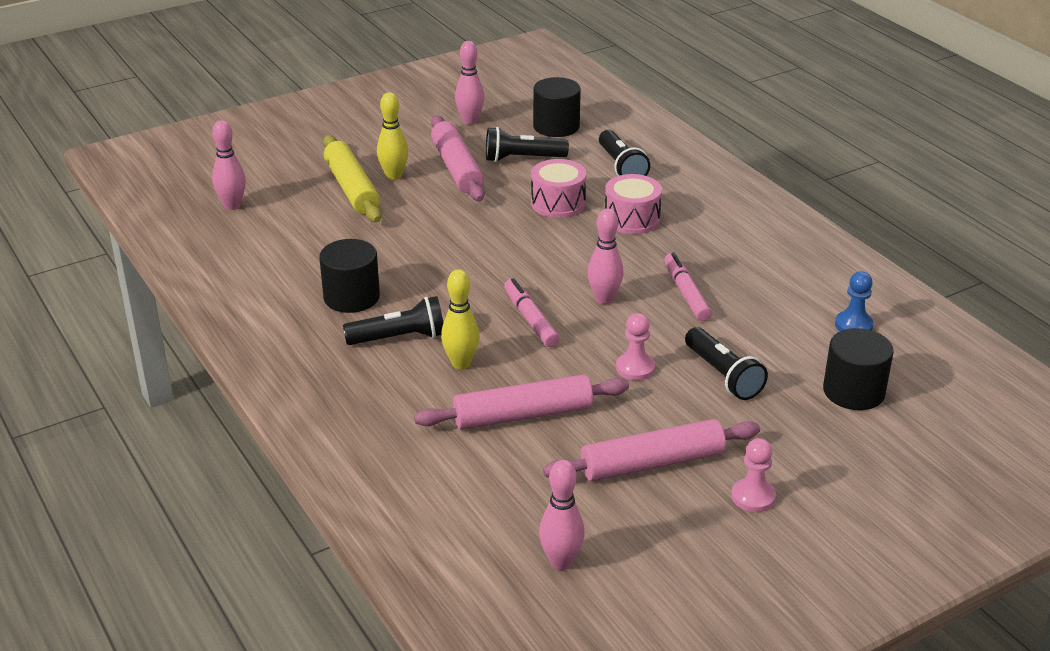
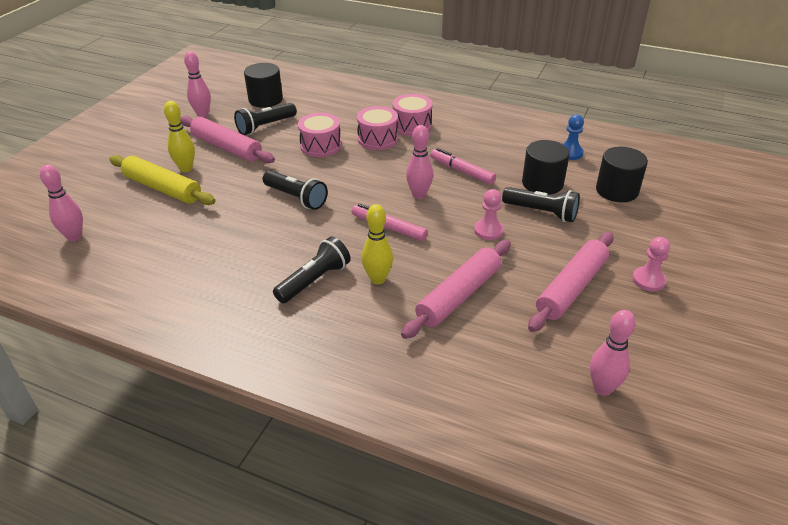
camera: 35 degrees left, 5 degrees up
(351, 297) = (246, 266): black cylinder -> black cylinder (542, 183)
(621, 167) = (335, 110): black flashlight -> black flashlight (296, 198)
(691, 218) = (412, 126): none -> pink drum

